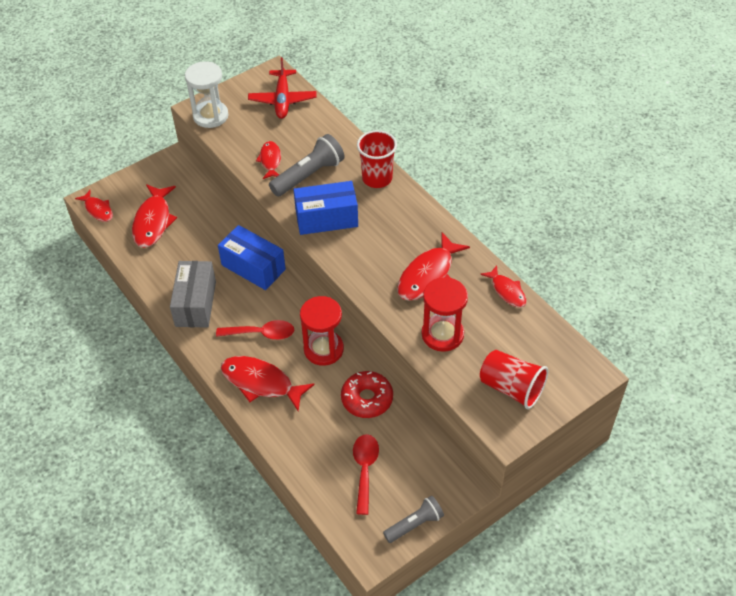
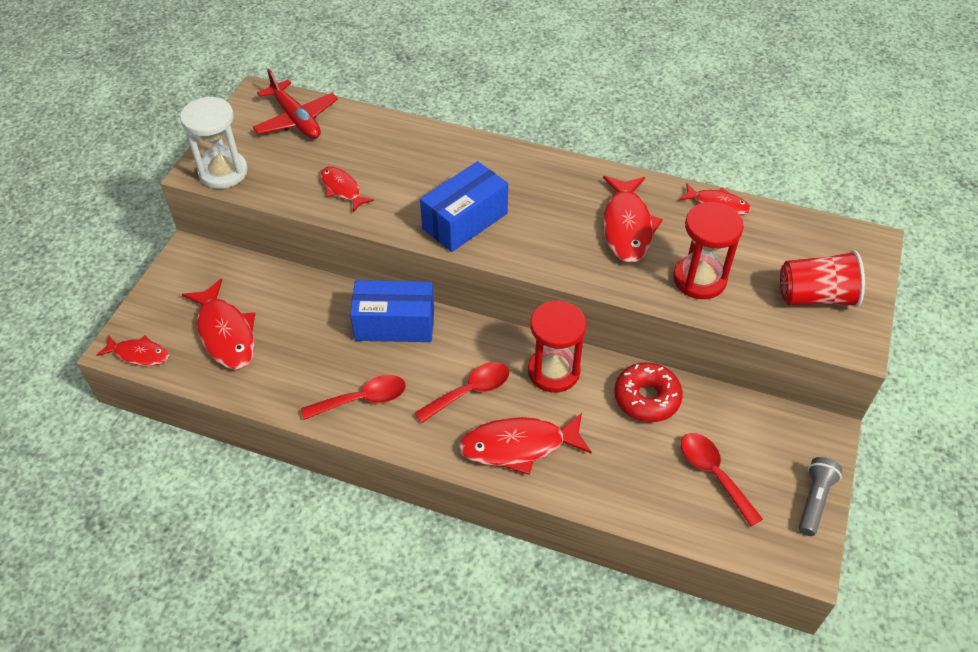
camera: 35 degrees left, 0 degrees up
(195, 303) = (362, 399): grey box -> red spoon
(309, 175) = (402, 185): grey flashlight -> none
(377, 178) = (480, 155): red cup -> none

